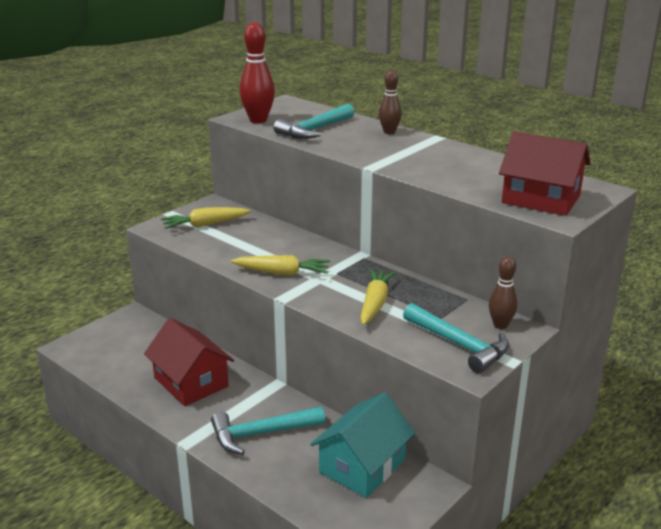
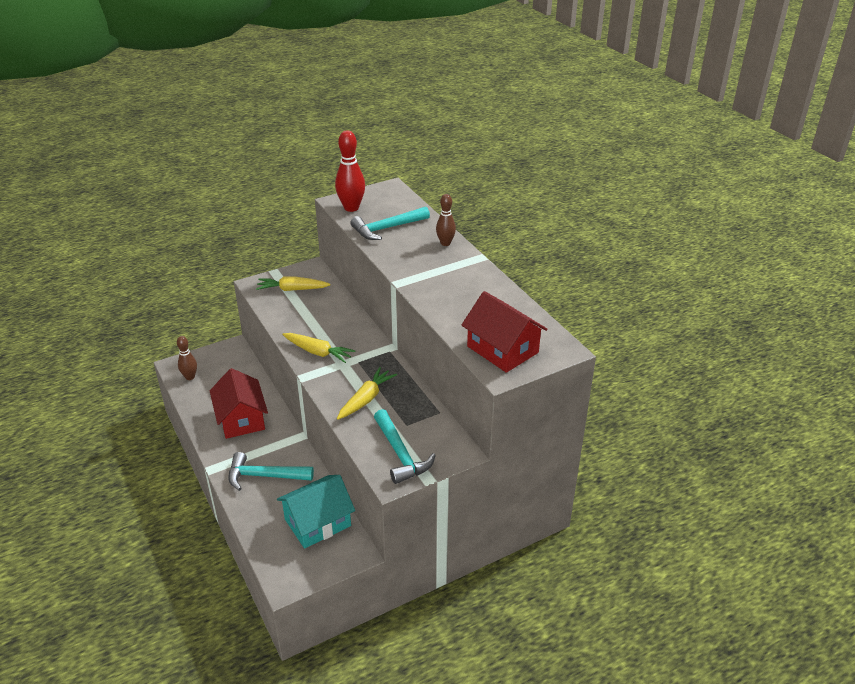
camera: 20 degrees right, 10 degrees up
(500, 325) = (446, 444): brown bowling pin -> brown bowling pin (190, 377)

